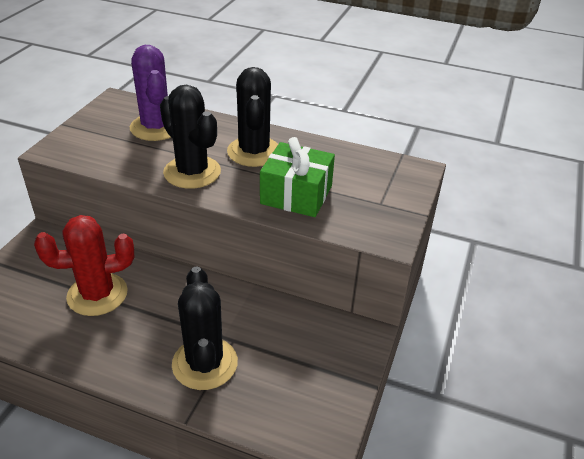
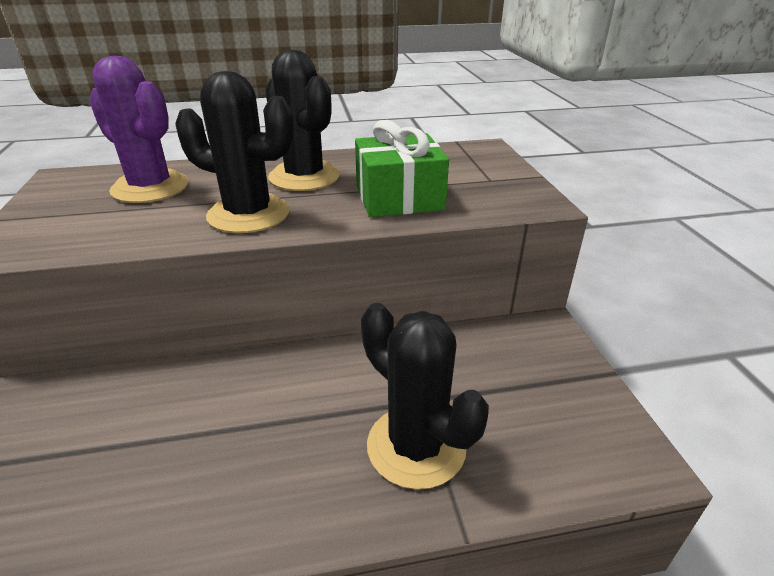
camera: 30 degrees left, 5 degrees down
(97, 294) = (184, 434): red cactus -> none

